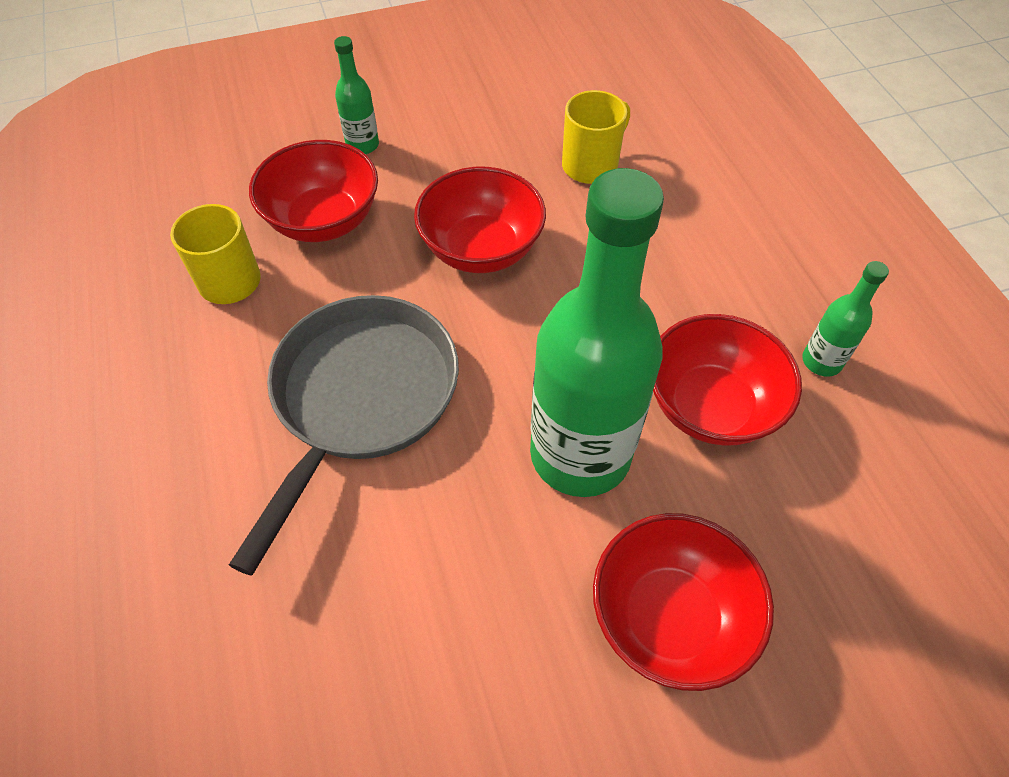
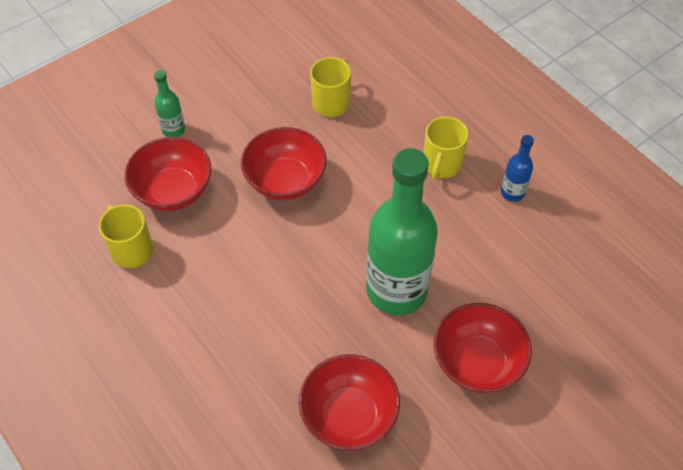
camera: 20 degrees left, 0 degrees up
(361, 399) = (254, 299): grey pan -> none
(710, 406) = (459, 239): red bowl -> red bowl (349, 415)
(721, 289) = (441, 164): none -> yellow mug
(821, 361) = (512, 192): green bottle -> blue bottle

